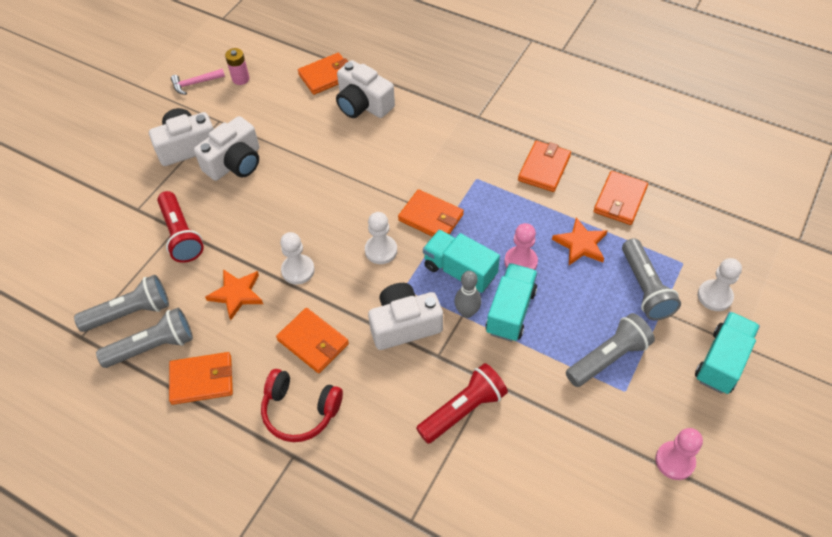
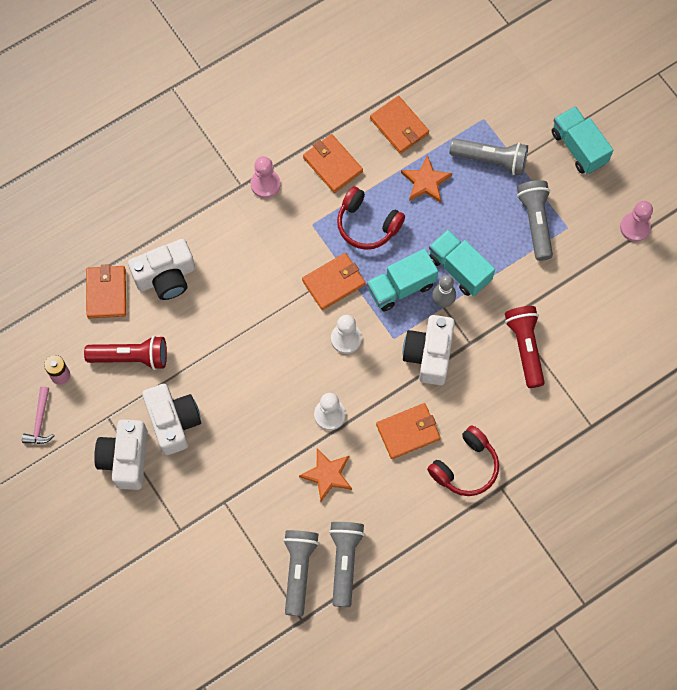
camera: 65 degrees left, 15 degrees up
(181, 235) = (235, 500): red flashlight -> red flashlight (131, 357)
(202, 380) = (398, 532): orange wallet -> none
(504, 218) = (367, 224): none -> red headphones
(520, 262) = (417, 236): pink pawn -> pink pawn (265, 184)
(714, 296) = (524, 116): white pawn -> none

